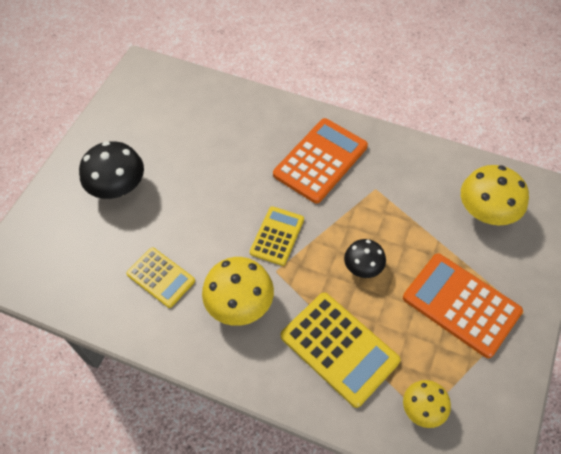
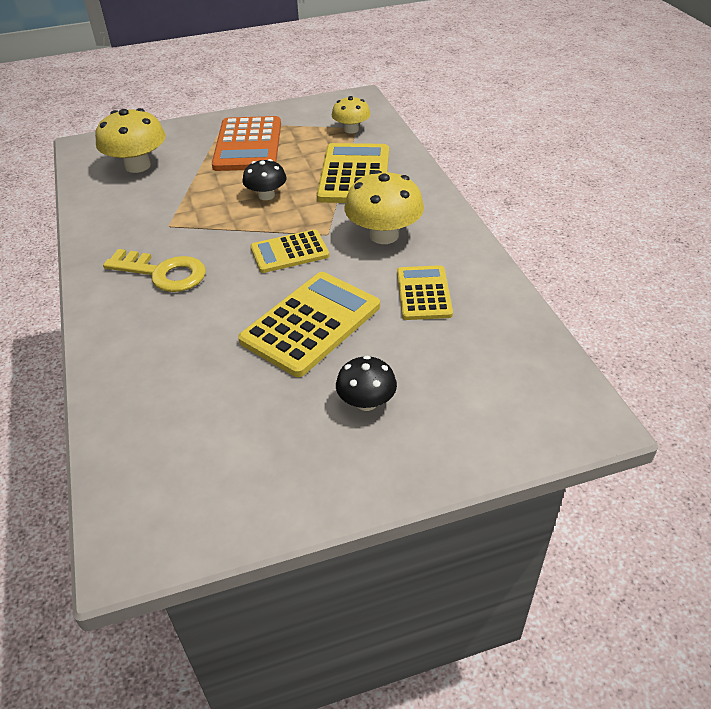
camera: 130 degrees left, 15 degrees down
(118, 187) = (366, 402): black mushroom -> black mushroom, size x0.61
(198, 202) = (311, 324): none -> yellow calculator
(320, 160) = (163, 273): orange calculator -> yellow key

